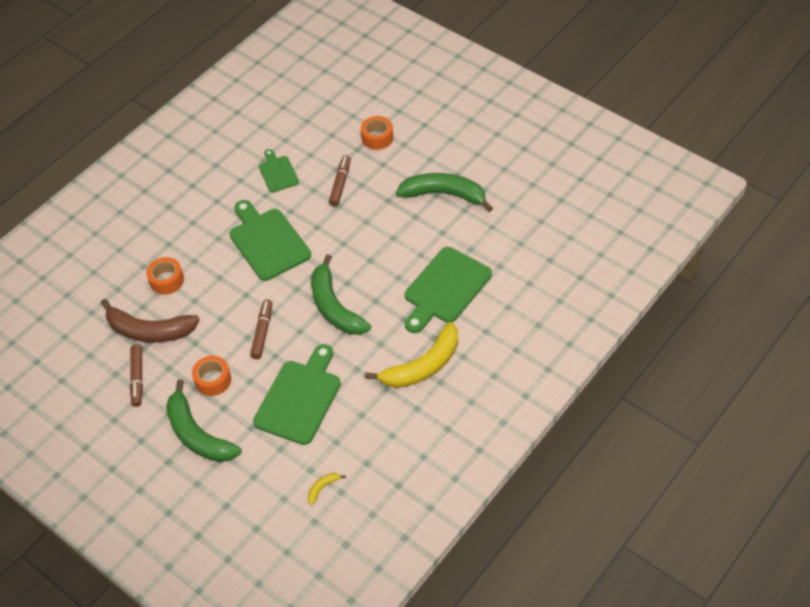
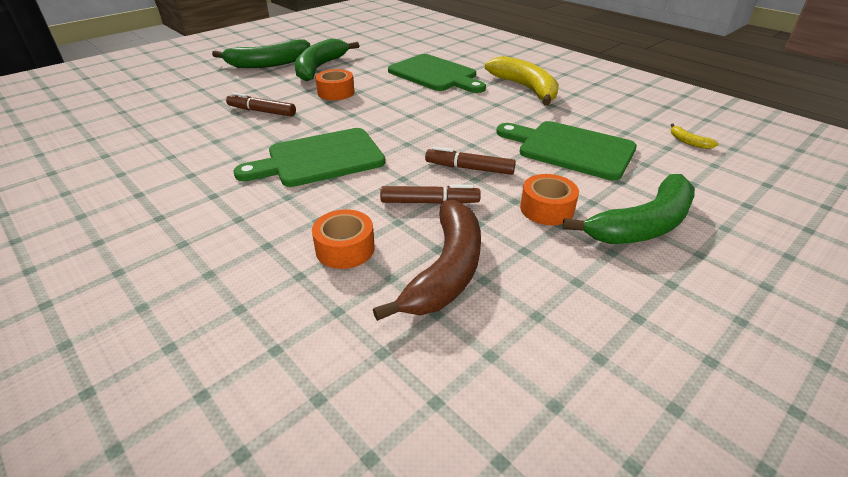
camera: 85 degrees left, 15 degrees down
(137, 378) = (546, 286): brown marker -> brown marker (429, 202)
(278, 172) = (205, 147): green cutting board -> none
(334, 307) = (441, 123): green banana -> green banana (269, 64)
(377, 138) = (212, 90): orange tape -> orange tape (336, 92)

